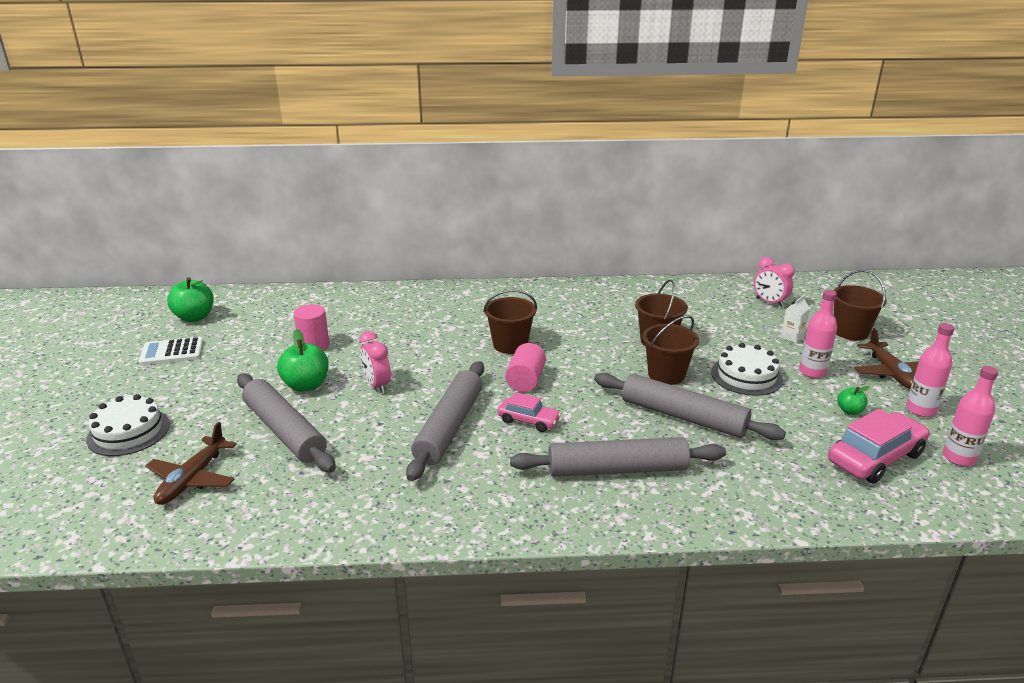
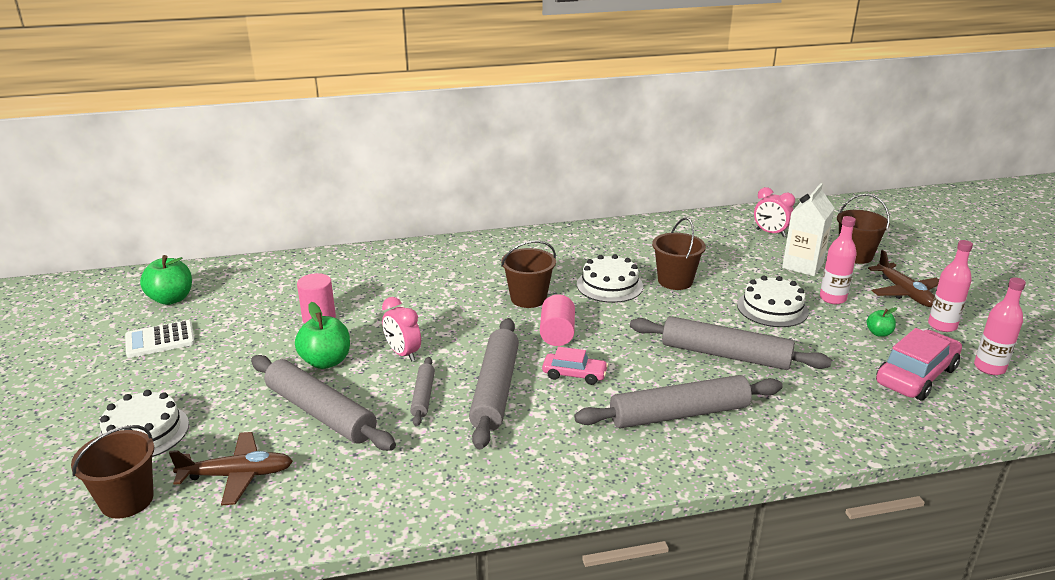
camera: 10 degrees left, 0 degrees up
(192, 479) = (237, 475): brown plane -> brown plane turned 105 degrees counterclockwise
(381, 426) = (423, 396): none -> grey rolling pin
(592, 339) = (609, 285): none -> white cake
(666, 375) = (695, 314): brown bucket -> brown bucket (127, 500)
(792, 337) = (802, 265): white carton -> white carton, size x1.90

